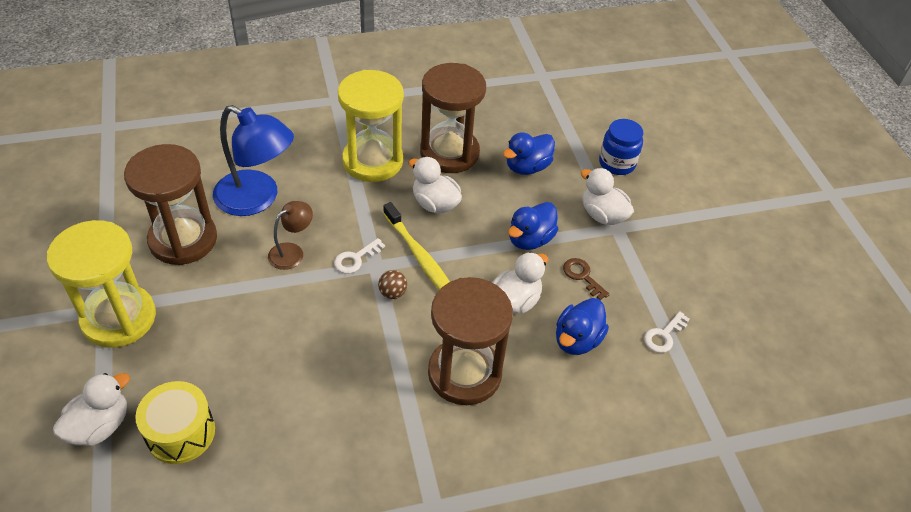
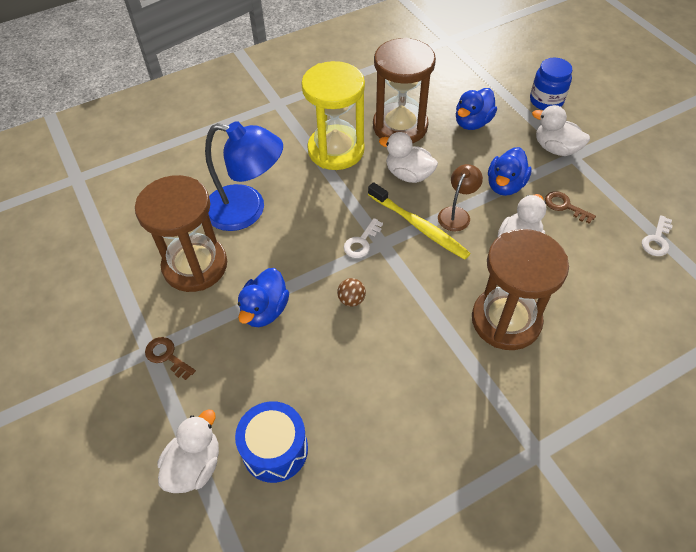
camera: 10 degrees left, 5 degrees up
(119, 318) = (167, 356): yellow hourglass -> brown key
(180, 433) = (275, 449): yellow drum -> blue drum
(292, 252) = (301, 251): brown lamp -> brown lamp (456, 214)
(392, 293) = (409, 264): brown ball -> brown ball (351, 300)
(577, 340) = (587, 263): blue duck -> blue duck (265, 310)

